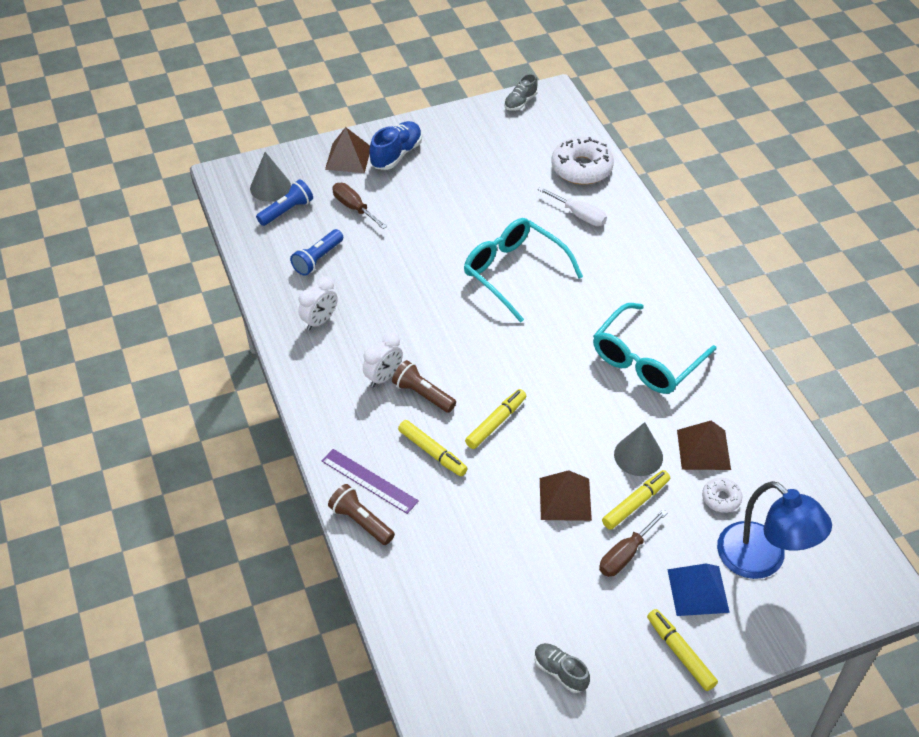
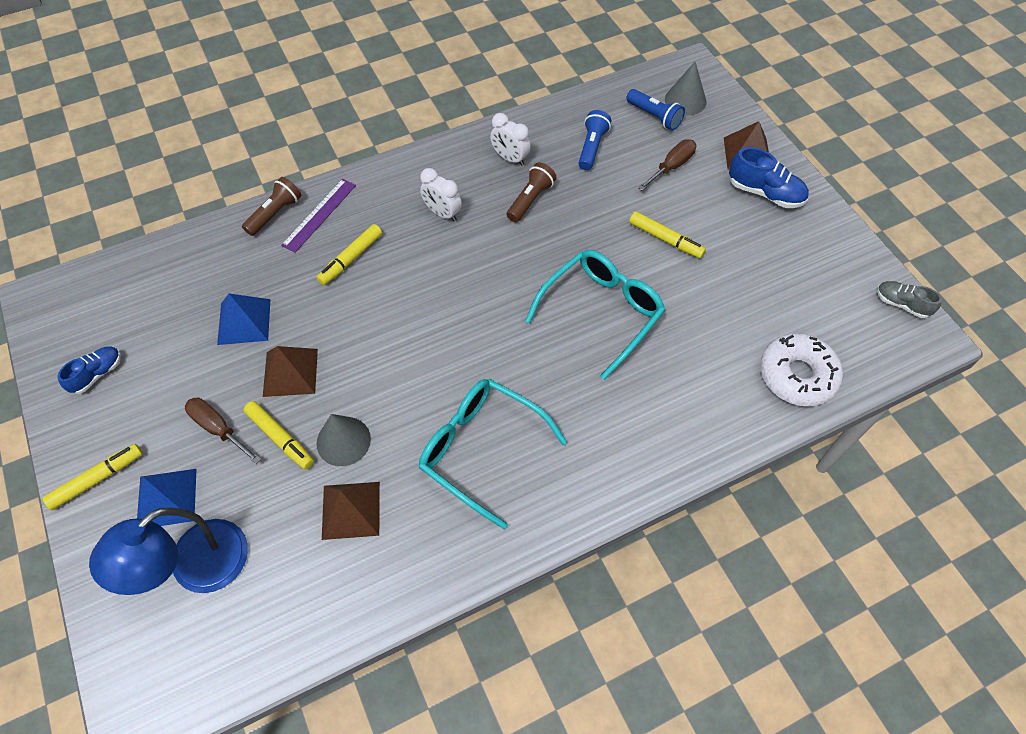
camera: 85 degrees right, 10 degrees up
(318, 259) = (592, 147): blue flashlight -> blue flashlight turned 75 degrees clockwise
(423, 394) = (422, 245): brown flashlight -> brown flashlight (530, 199)
(496, 423) = (387, 308): yellow marker -> yellow marker (665, 239)
(503, 541) = (244, 321): none -> blue pyramid
(560, 672) = (97, 374): grey shoe -> blue shoe
(579, 215) = (710, 375): white screwdriver -> none
(721, 498) = (282, 527): white donut -> none

